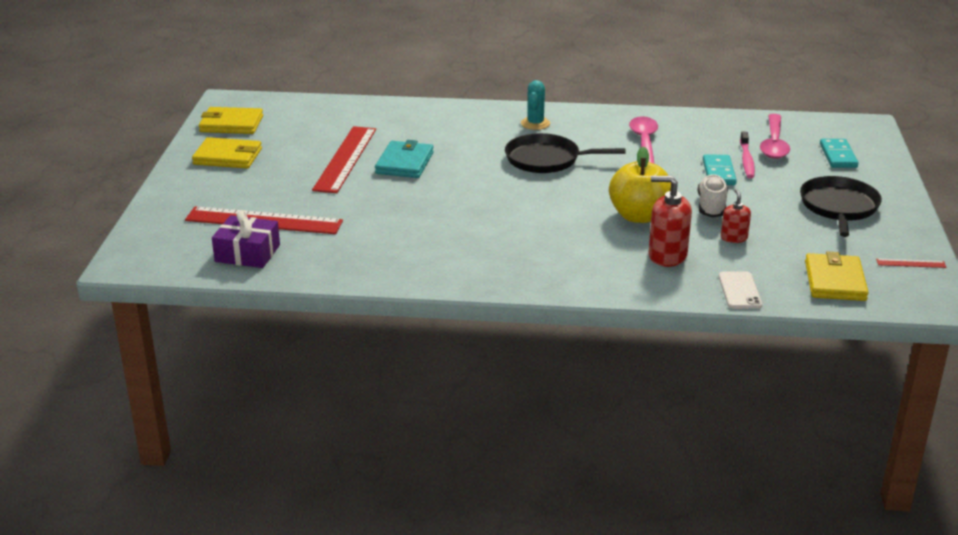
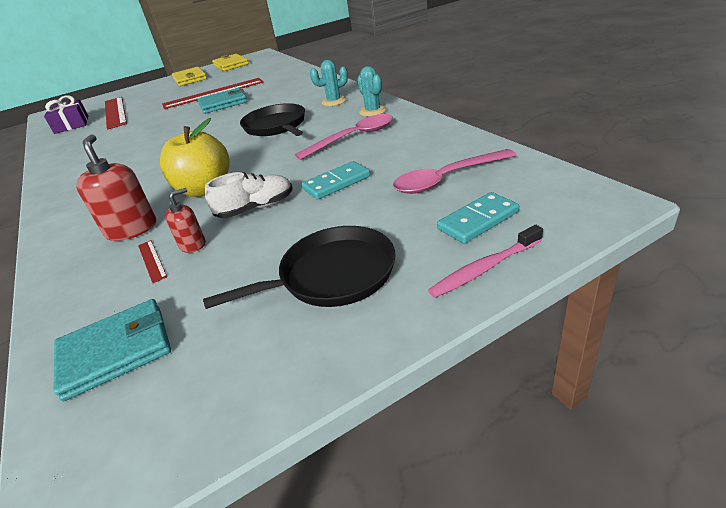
camera: 60 degrees right, 5 degrees up
(599, 120) = (373, 111): none -> turquoise cactus
(739, 291) = (68, 294): white phone -> none
(746, 160) = (384, 183): pink toothbrush -> pink toothbrush (484, 268)
(835, 281) = (116, 351): yellow wallet -> turquoise wallet
(911, 263) = (206, 404): red ruler -> red ruler (152, 260)

